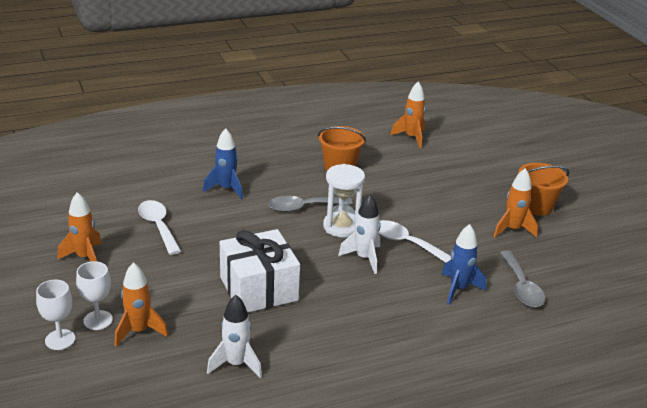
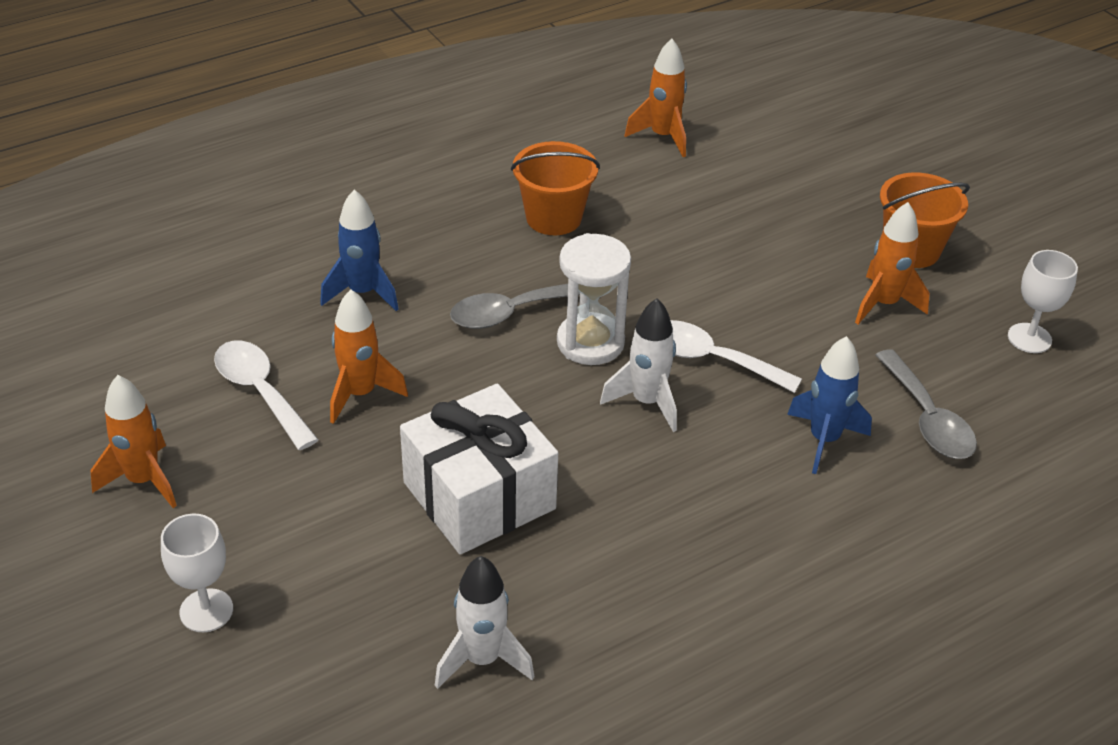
camera: 10 degrees left, 10 degrees up
(60, 340) = (148, 664): white goblet -> white goblet (1029, 338)
(139, 331) = (289, 620): orange rocket -> orange rocket (360, 394)

